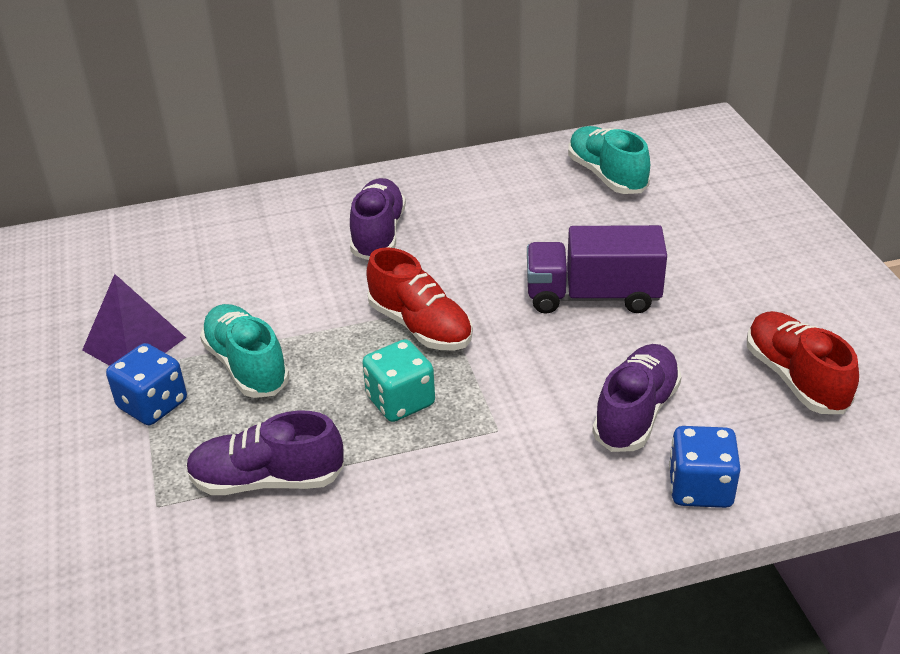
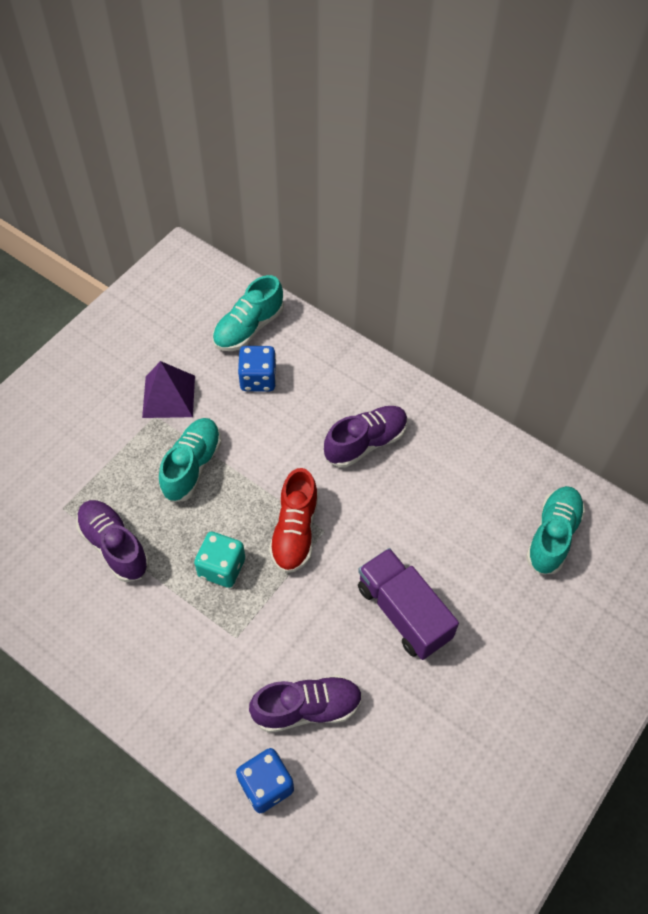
camera: 50 degrees right, 20 degrees up
(138, 248) = (248, 328): none -> turquoise shoe
(153, 405) = (130, 445): blue dice -> blue dice (258, 379)
(795, 378) = (415, 791): red shoe -> none

